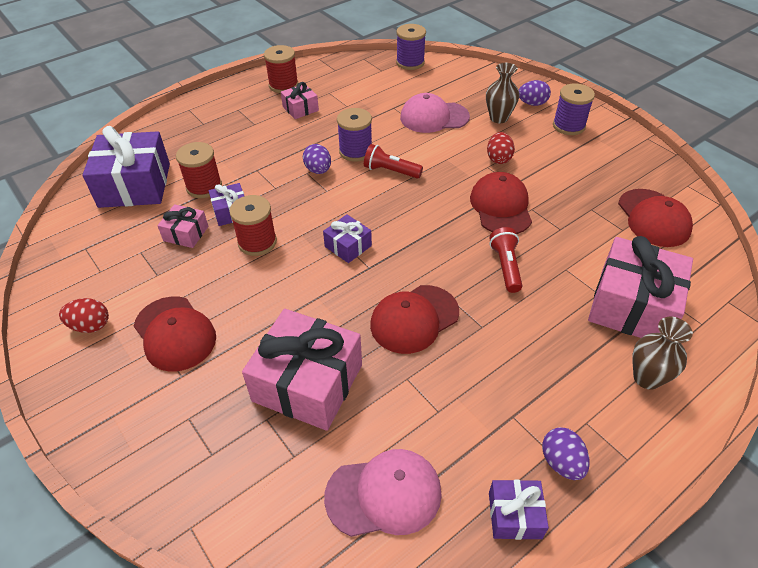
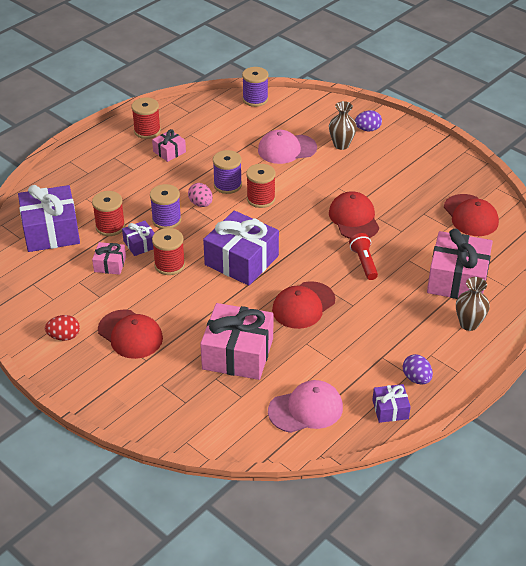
camera: 10 degrees left, 5 degrees down
(318, 170) = (201, 204): purple egg -> pink egg
(348, 246) = (241, 260): purple gift -> purple gift, size x2.04
(390, 171) = (261, 199): red flashlight -> red spool
(498, 158) = (346, 180): red egg -> none
(568, 126) = (400, 147): purple spool -> purple spool (166, 220)

